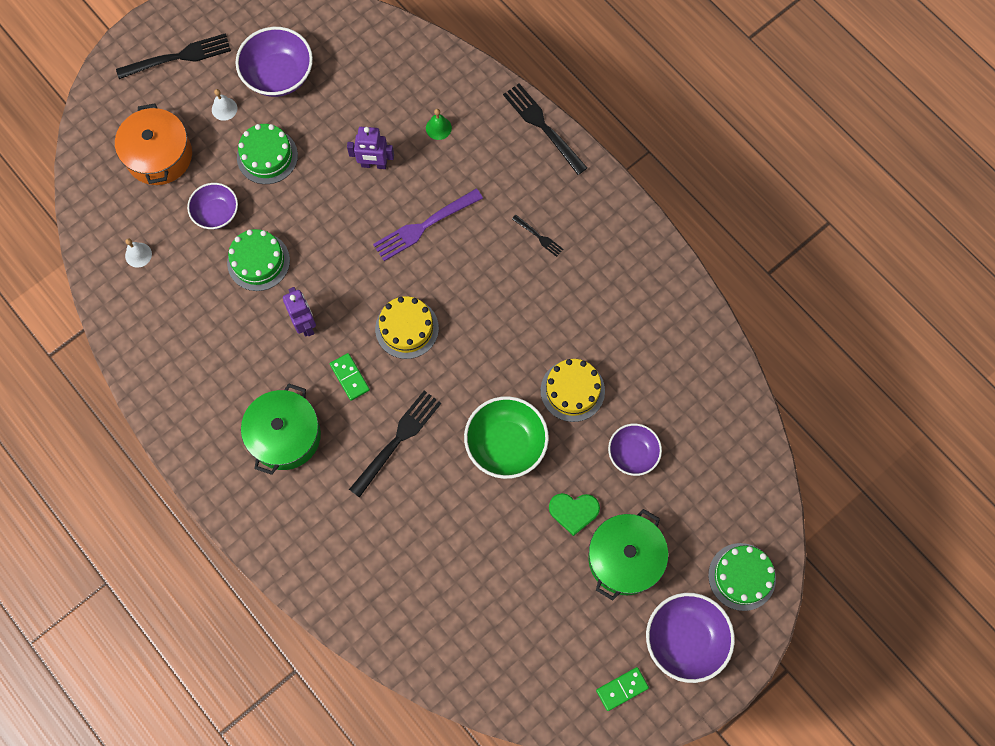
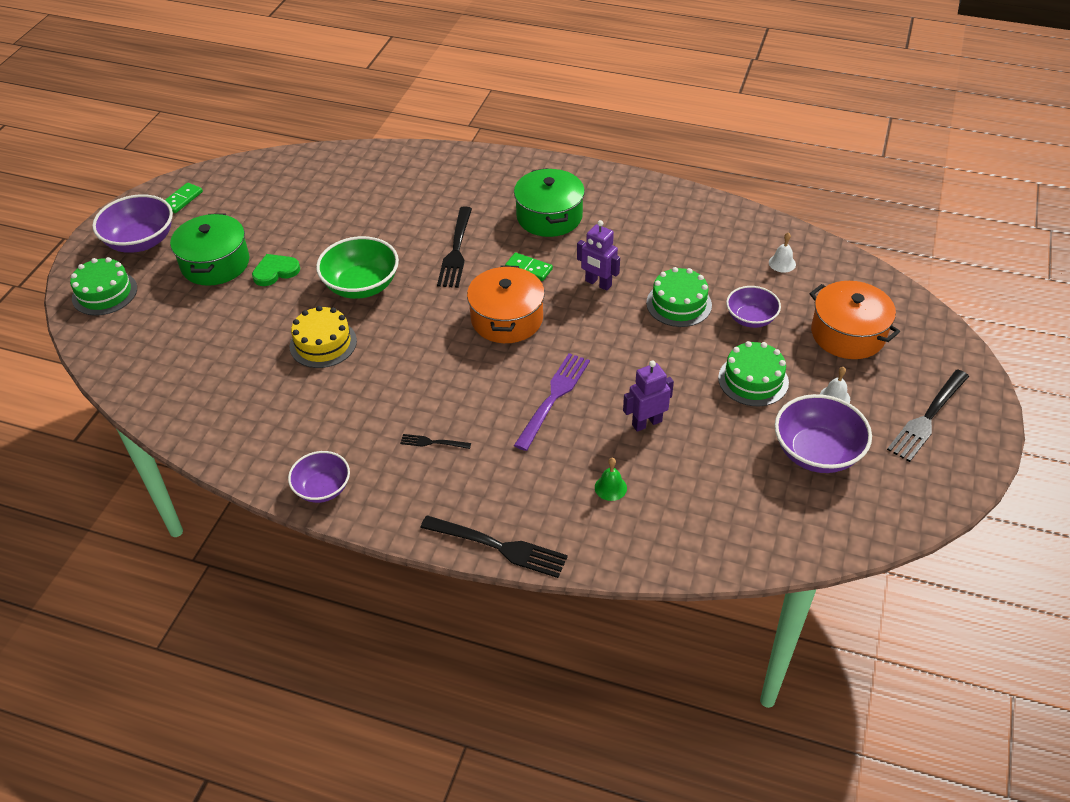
camera: 150 degrees right, 25 degrees down
(407, 328) = (507, 319): yellow cake -> orange pot
(633, 453) = (241, 326): purple bowl -> purple bowl (322, 488)

